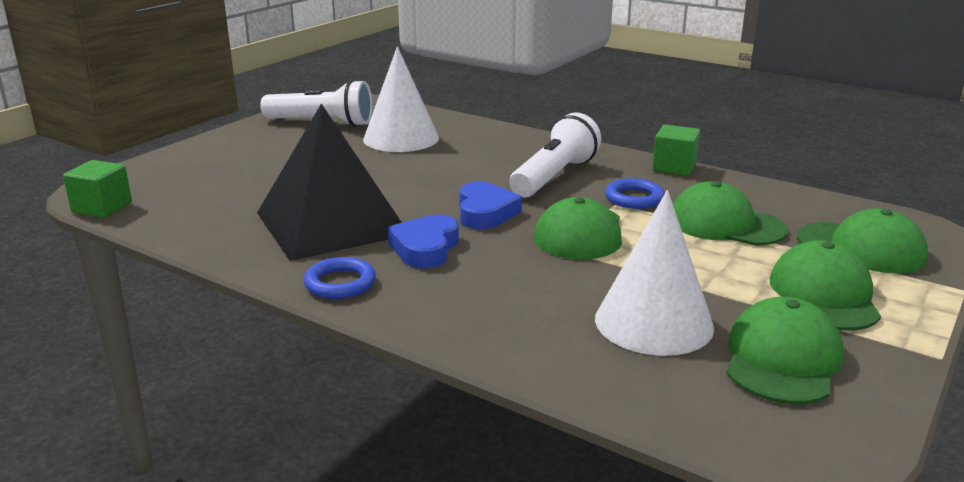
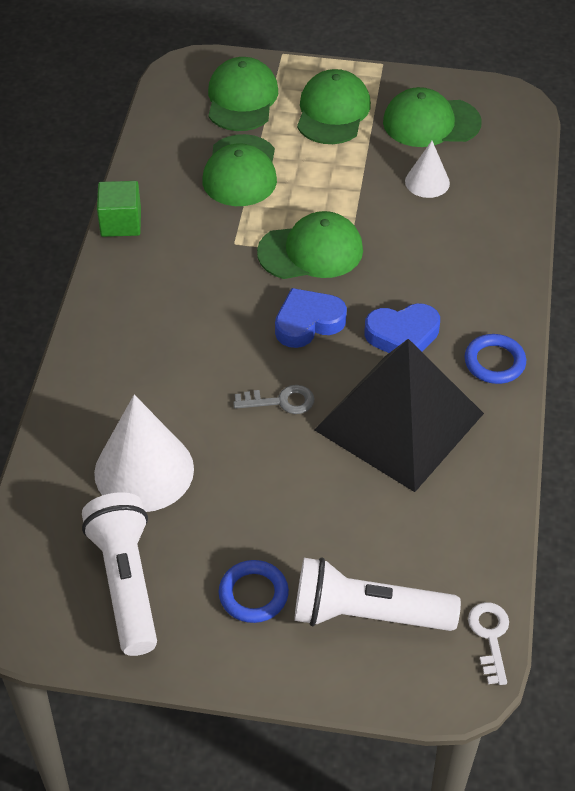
camera: 115 degrees left, 25 degrees up
(102, 207) = (490, 637): green cube -> white key
(409, 186) = (281, 401): none -> grey key
(554, 177) = (193, 301): white flashlight -> white flashlight (367, 614)
(634, 198) = (216, 234): blue ring -> blue ring (253, 594)
(653, 322) = (427, 182): white cone -> white cone, size x0.53
(824, 295) = (332, 112): green cap -> green cap turned 120 degrees clockwise

